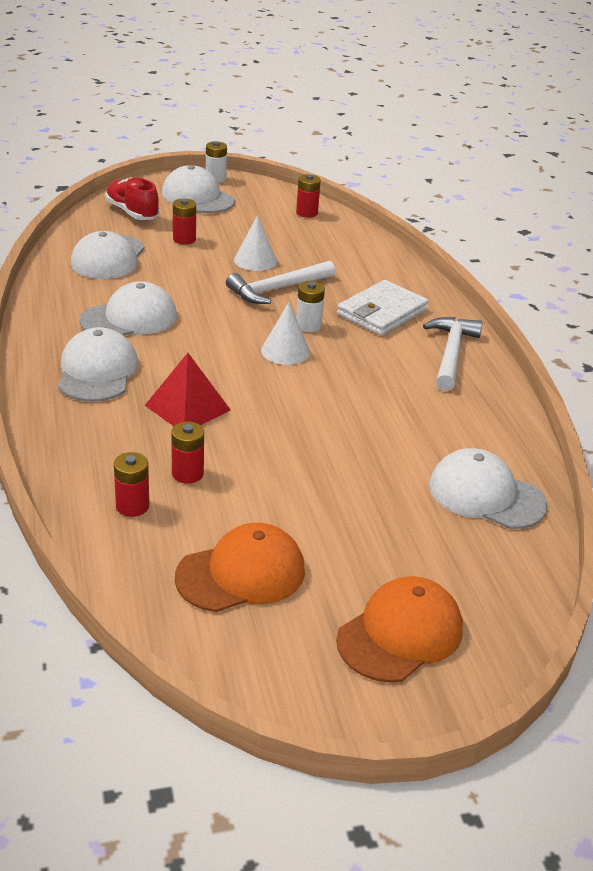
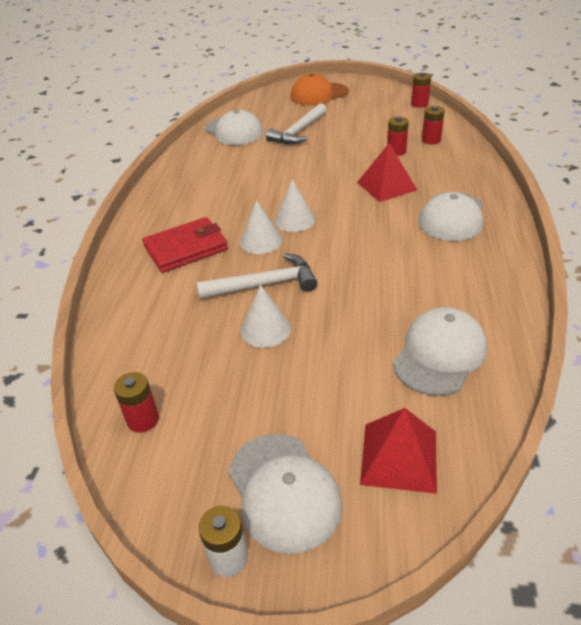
camera: 155 degrees left, 5 degrees up
(129, 318) = (421, 264): white cap -> none
(132, 212) = (399, 457): red shoe -> red pyramid
(184, 239) = (337, 379): red battery -> red battery (419, 104)
(241, 573) = (380, 114): orange cap -> none
(308, 325) = (260, 241): white battery -> white cone
(382, 312) = (186, 248): white wallet -> red wallet
(451, 354) = (167, 206): white hammer -> white hammer (298, 132)

